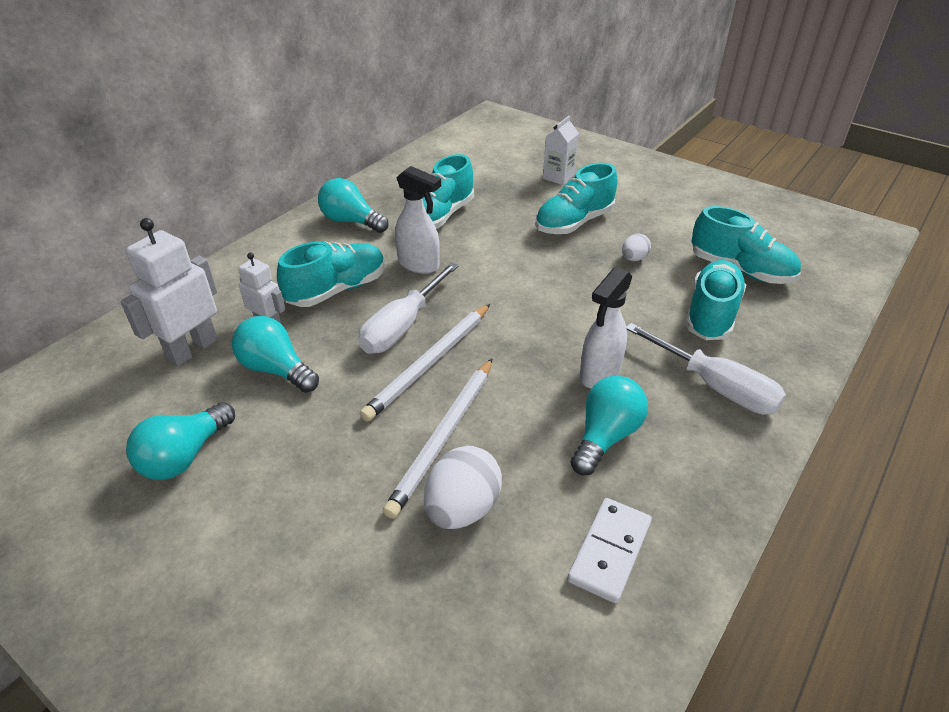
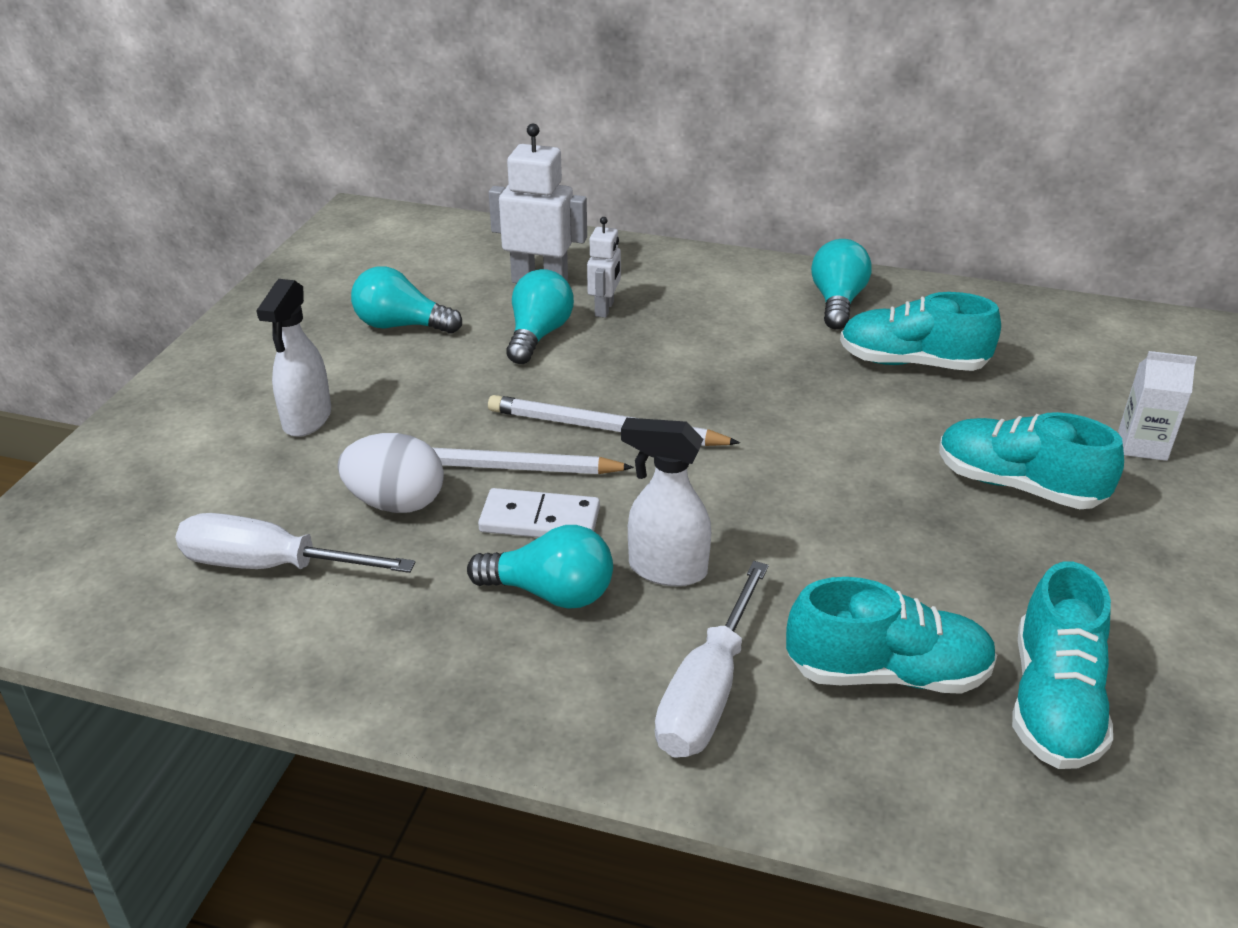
camera: 70 degrees right, 5 degrees down
(337, 290) = (693, 332): turquoise shoe -> none
(403, 326) = (660, 393): white screwdriver -> white screwdriver (271, 566)
(419, 265) = (788, 374): white spray bottle -> white spray bottle (307, 420)
(609, 551) = (372, 623): white domino -> white domino (540, 520)
(633, 259) = (972, 565): white egg -> none

